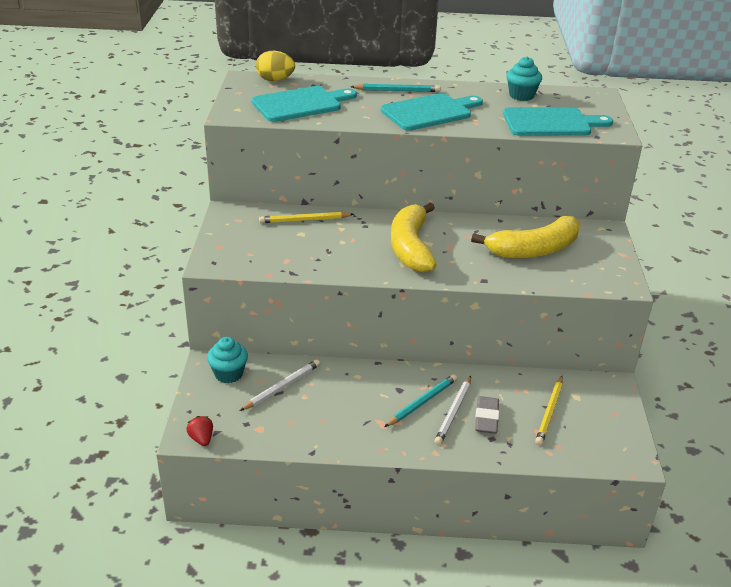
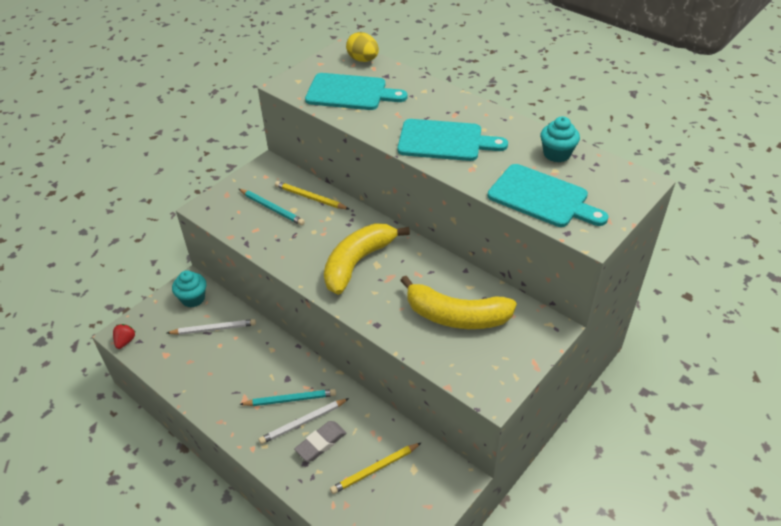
camera: 40 degrees right, 10 degrees up
(397, 90) = (448, 106): turquoise pencil -> turquoise pencil (272, 208)

